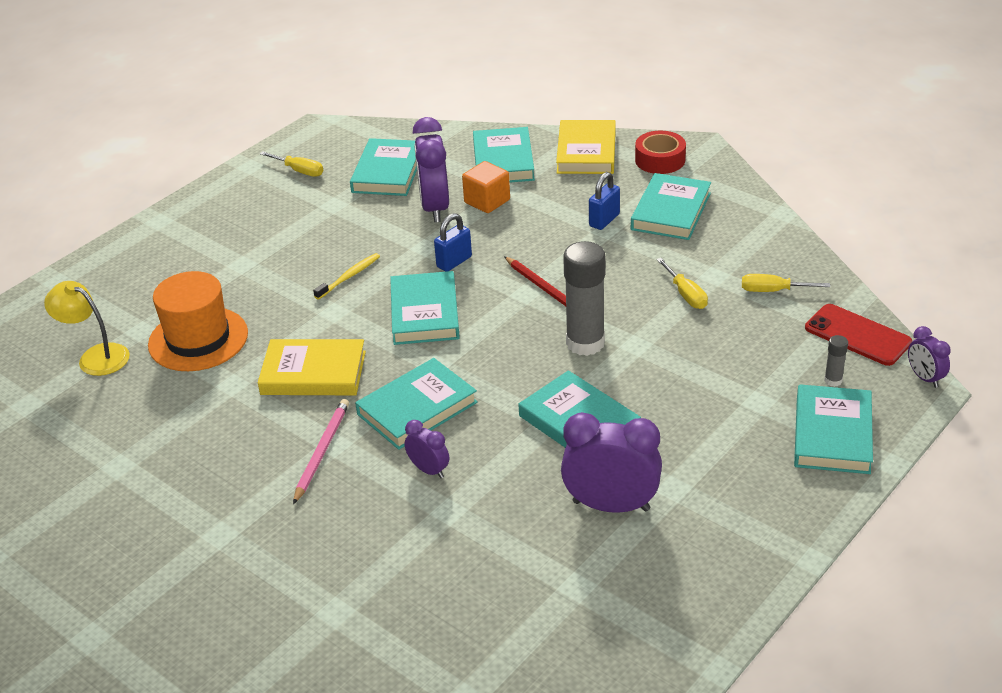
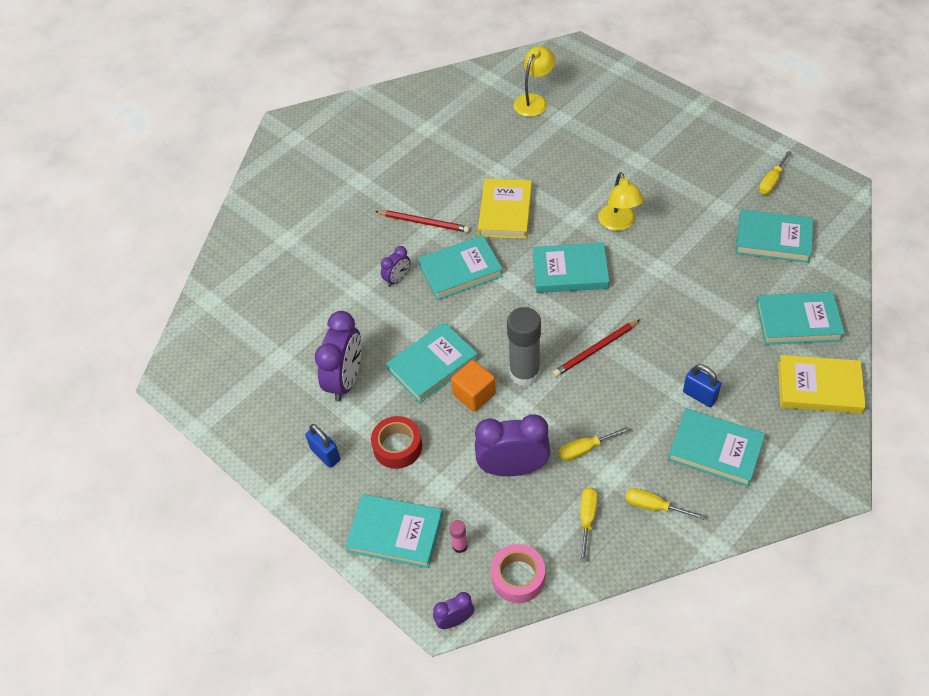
camera: 95 degrees right, 15 degrees up
(198, 339) = (548, 148): orange hat -> none
(322, 451) = (424, 222): pink pencil -> red pencil
(349, 277) = (619, 223): yellow toothbrush -> yellow lamp
(417, 408) = (460, 270): turquoise book -> turquoise book turned 75 degrees counterclockwise
(435, 208) = (717, 273): purple clock -> purple clock (513, 468)
(454, 262) = (637, 288): blue padlock -> blue padlock (325, 454)
(487, 201) = (728, 309): orange cube -> orange cube (474, 394)
(660, 160) = (808, 449): red tape -> red tape (397, 447)
(747, 248) = (654, 506): none -> yellow screwdriver
(833, 380) = (460, 546): grey glue stick -> pink glue stick
(857, 335) = (518, 577): red phone -> pink tape

